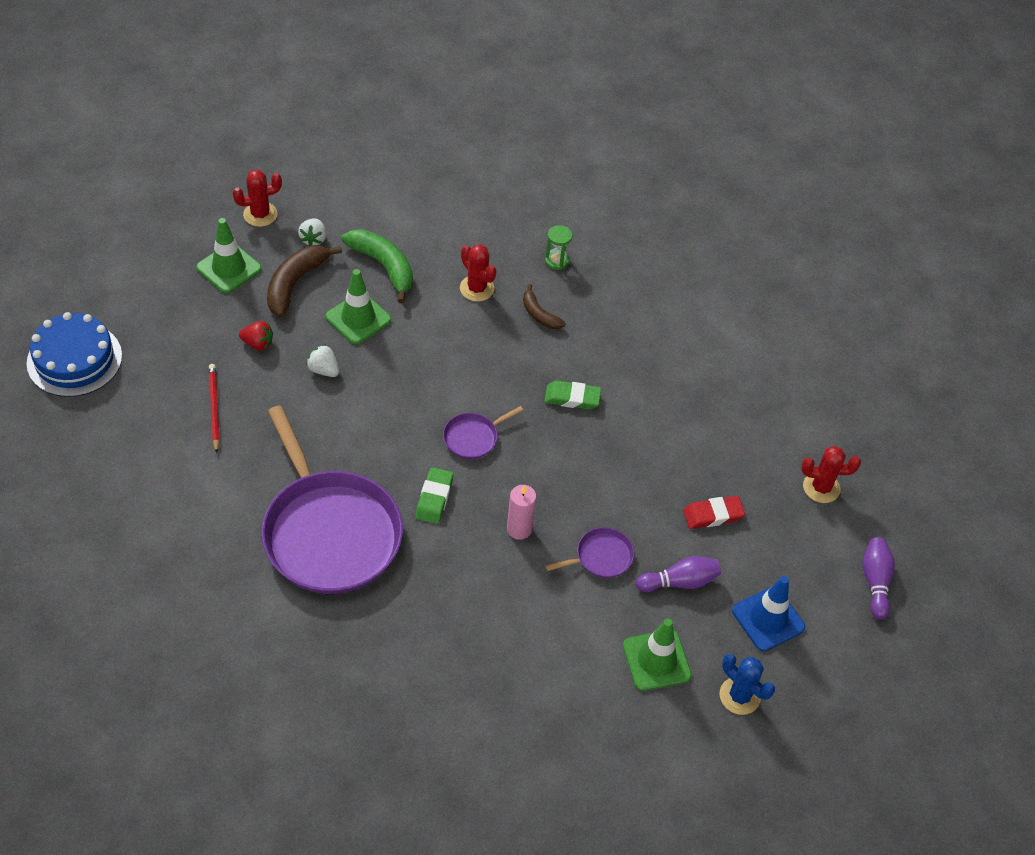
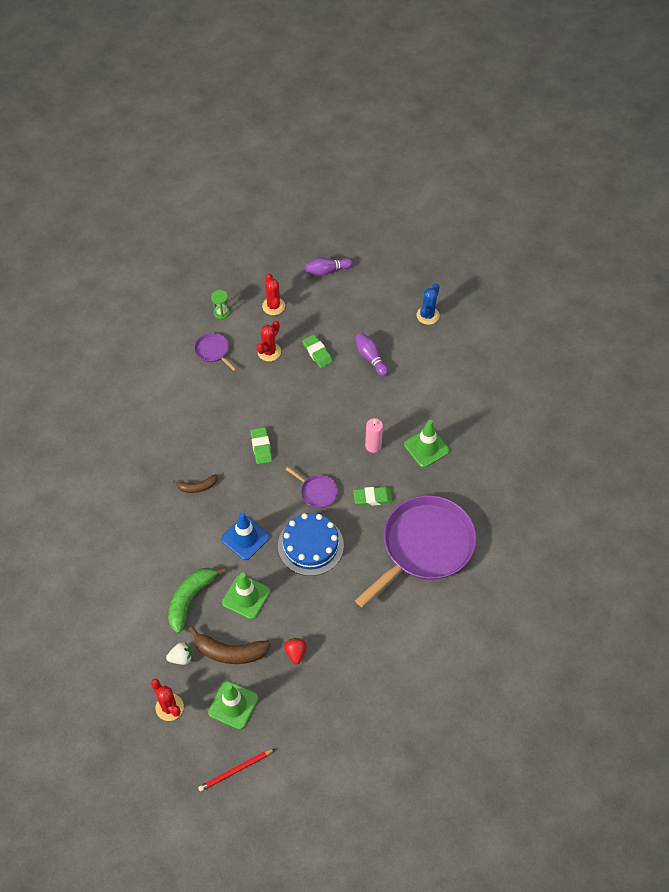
camera: 105 degrees left, 5 degrees up
(74, 359) = (362, 772): blue cake -> blue cake (310, 545)
(214, 408) = (363, 656): red pencil -> red pencil (236, 770)
(323, 370) = (300, 600): white strawberry -> none
(477, 288) = (188, 532): red cactus -> red cactus (269, 352)
(539, 314) = (197, 487): brown banana -> brown banana turned 45 degrees clockwise
(557, 261) = (143, 491): green hourglass -> green hourglass (221, 312)
(601, 557) = (372, 399): purple pan -> purple pan (213, 351)
(656, 660) = (426, 356): green traffic cone -> green traffic cone (426, 447)
(713, 515) = (317, 353): red eraser -> green eraser
(768, 619) = (374, 313): blue traffic cone -> blue traffic cone (245, 538)

